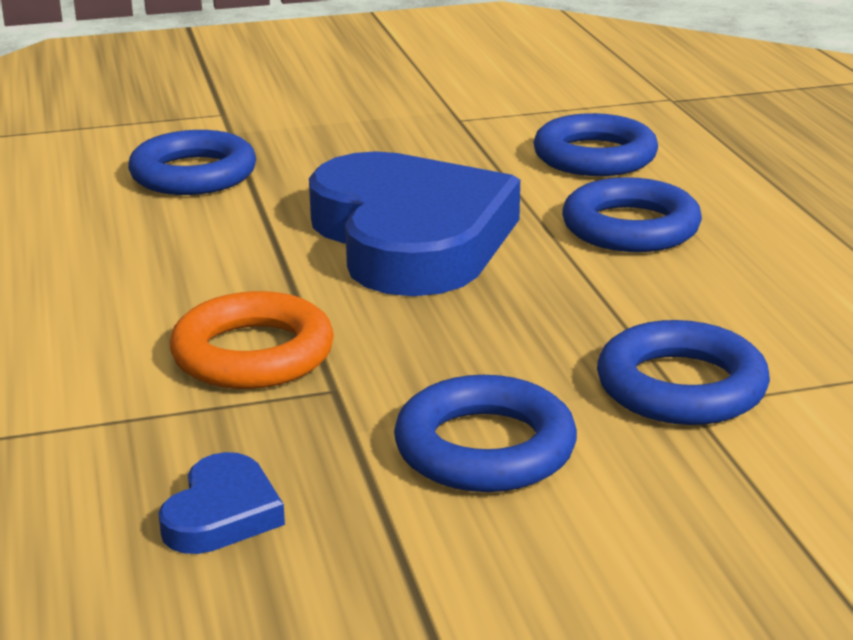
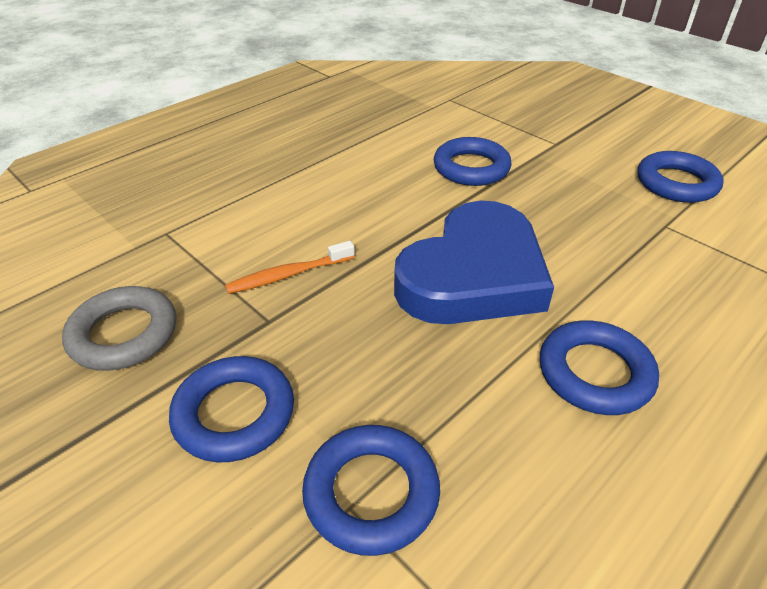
camera: 60 degrees right, 15 degrees up
(222, 513) = (124, 334): blue heart -> grey ring
(253, 354) = (288, 275): orange ring -> orange toothbrush
(594, 156) = (690, 310): blue ring -> blue ring (676, 183)

